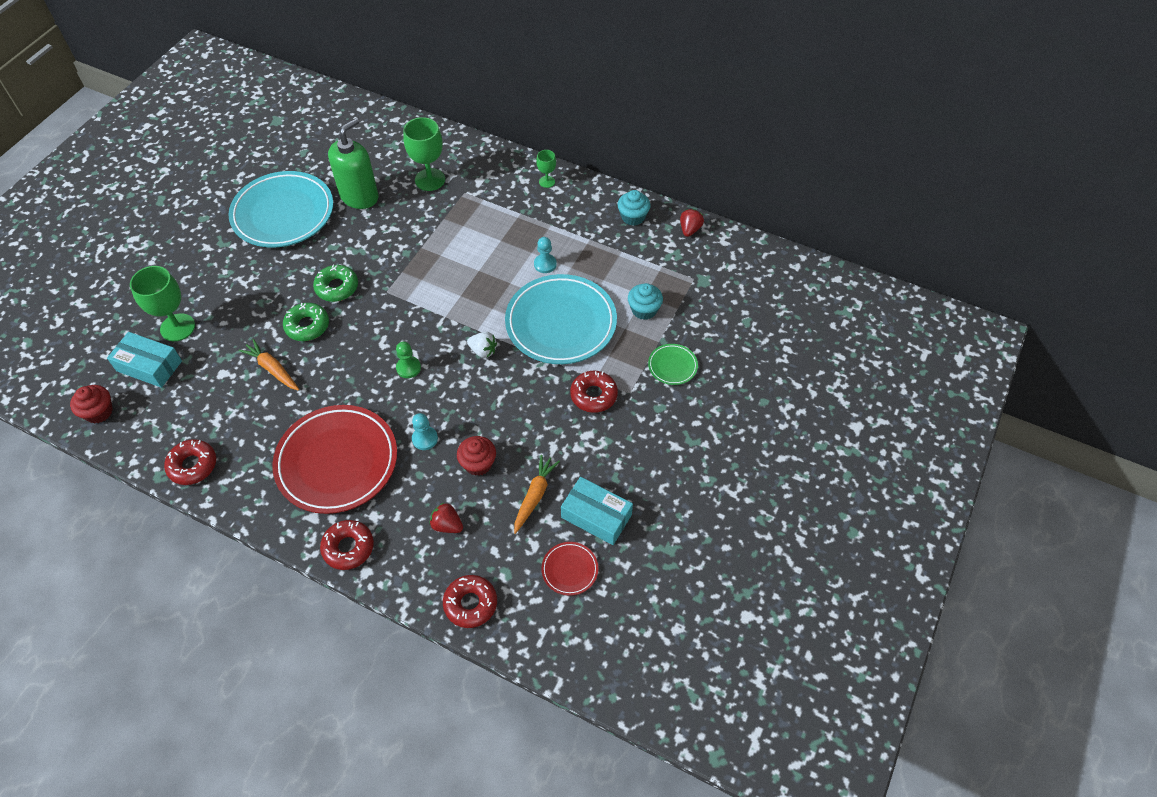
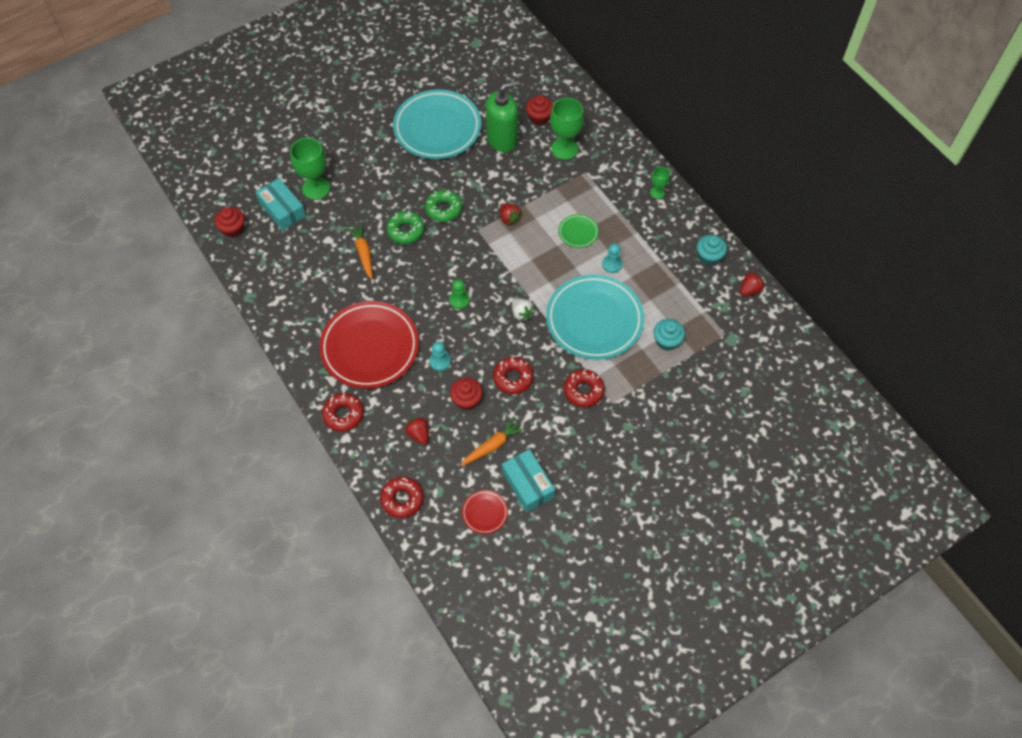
camera: 30 degrees right, 5 degrees up
(193, 465) = (273, 300): red donut -> red donut (513, 378)
(386, 162) = (539, 117): none -> red cupcake
(413, 267) = (509, 218): none -> red strawberry
(672, 366) = (659, 398): green plate -> green plate (578, 232)

